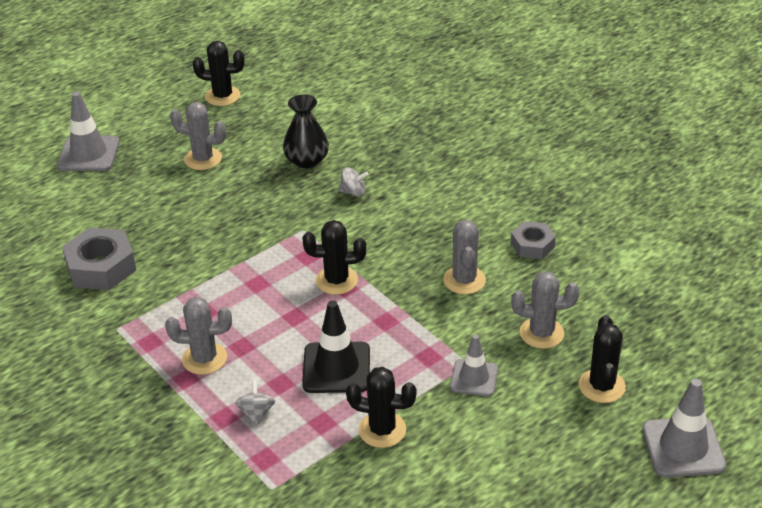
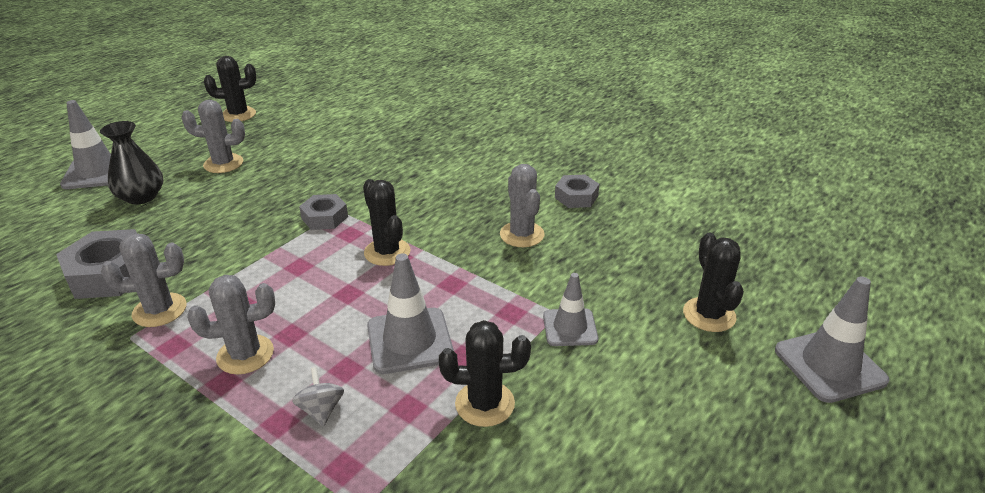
camera: 15 degrees left, 5 degrees down
(288, 235) = (324, 217): none -> grey nut
(306, 160) = (331, 154): black vase -> black vase (141, 197)
(336, 280) = (387, 252): black cactus -> black cactus turned 75 degrees clockwise
(336, 368) = (409, 340): black traffic cone -> grey traffic cone
(353, 192) = (384, 174): grey spinning top -> none
(541, 333) = (621, 272): grey cactus -> grey cactus (159, 310)

